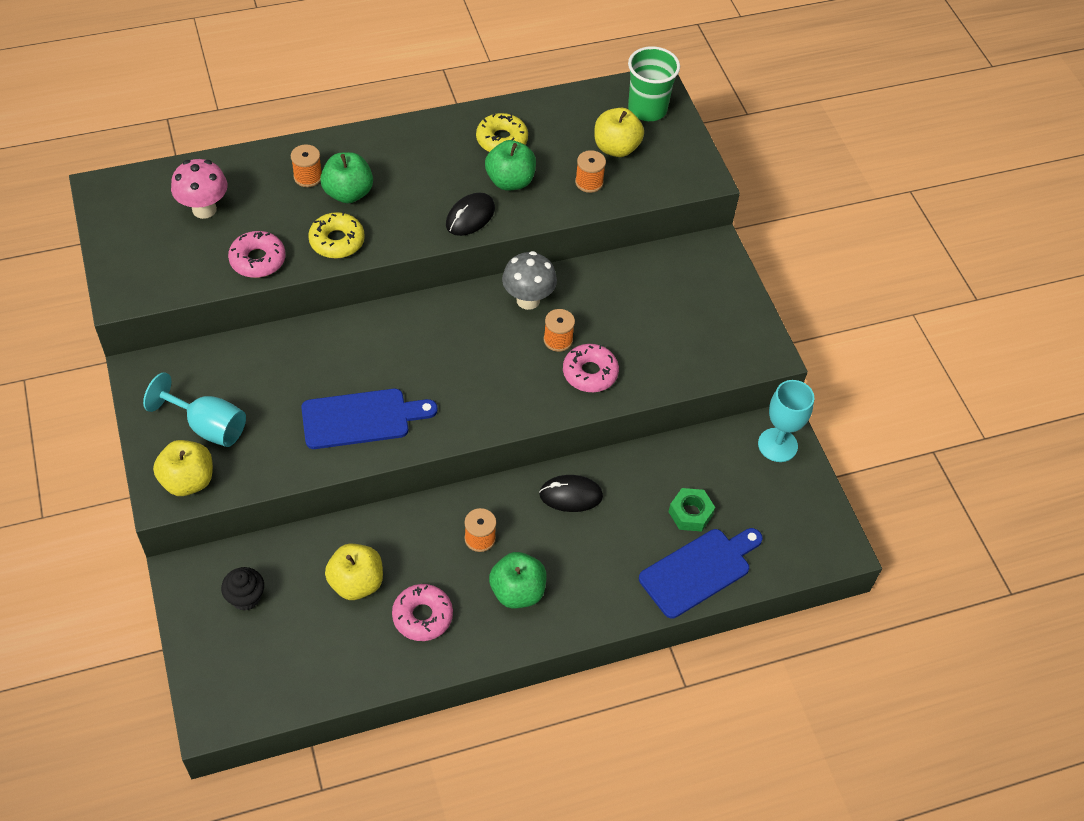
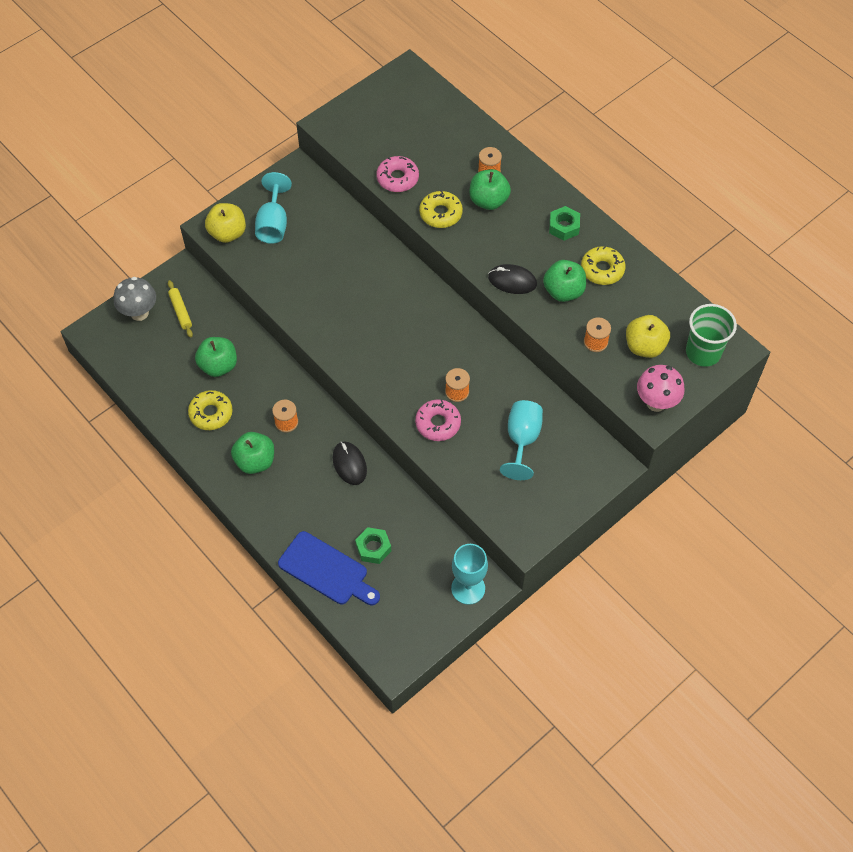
camera: 70 degrees right, 5 degrees up
(204, 209) = (423, 130): pink mushroom -> pink mushroom (656, 402)
(245, 597) = (180, 311): black cupcake -> yellow rolling pin
(356, 583) = (218, 366): yellow apple -> green apple
(361, 419) = (323, 303): blue cutting board -> none
(422, 616) = (211, 413): pink donut -> yellow donut
(426, 147) = (564, 227): none -> green nut
(528, 300) = (483, 358): grey mushroom -> grey mushroom (139, 313)
(648, 308) = (522, 440): none -> turquoise goblet

